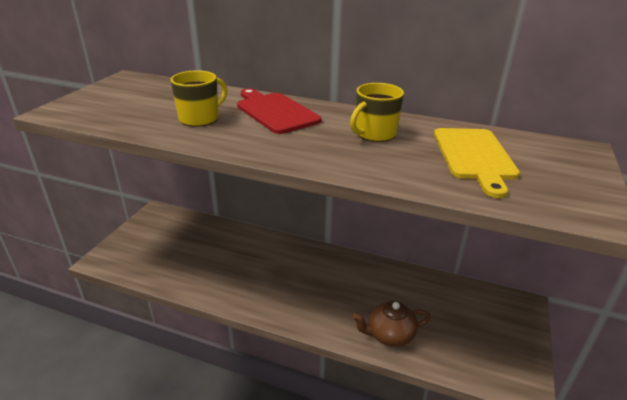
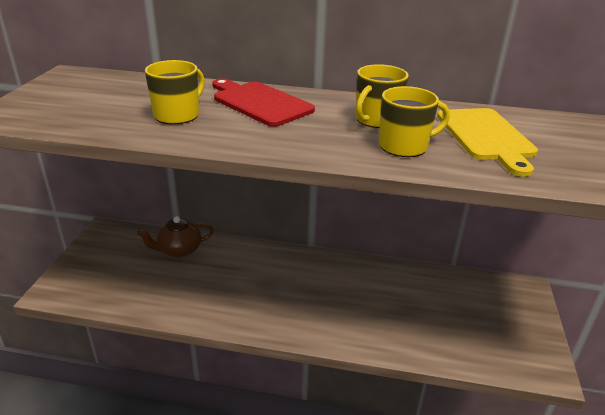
camera: 10 degrees left, 0 degrees up
(389, 335) = (401, 336): brown teapot -> brown teapot (179, 250)
(391, 160) = (404, 146): none -> yellow mug

